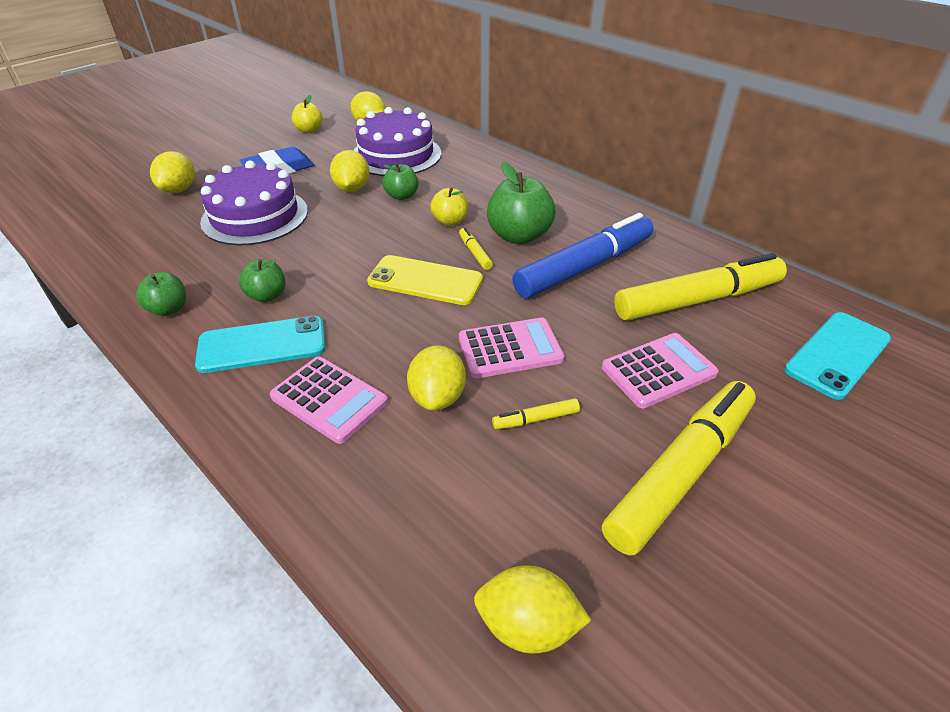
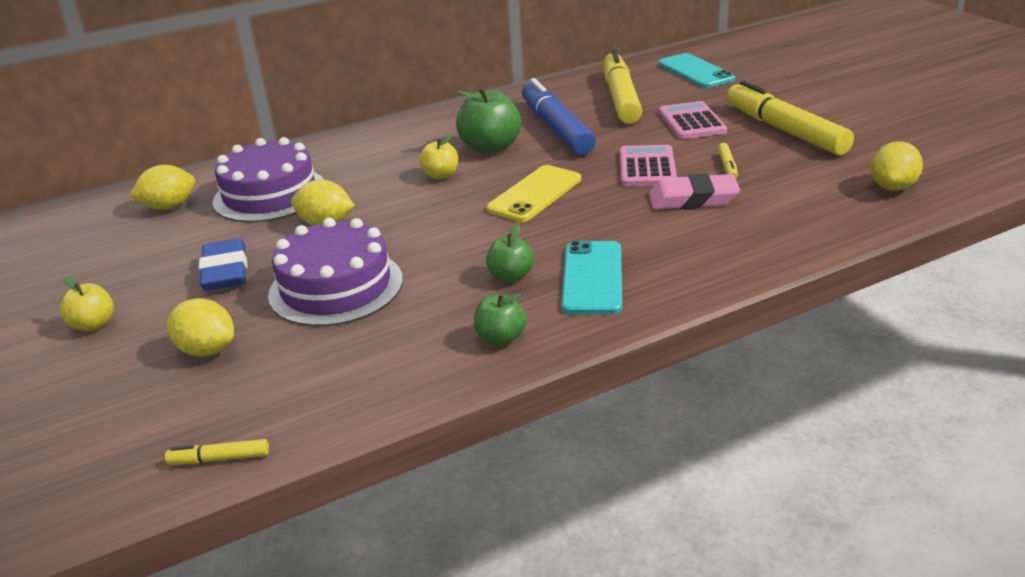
camera: 70 degrees left, 10 degrees down
(309, 130) = (131, 249): yellow apple -> yellow apple (94, 324)
(329, 399) = (681, 244): pink calculator -> none
(402, 196) = (369, 196): green apple -> none
(438, 397) = (693, 199): yellow lemon -> pink eraser
(475, 253) = (505, 169): yellow marker -> yellow marker (219, 459)

